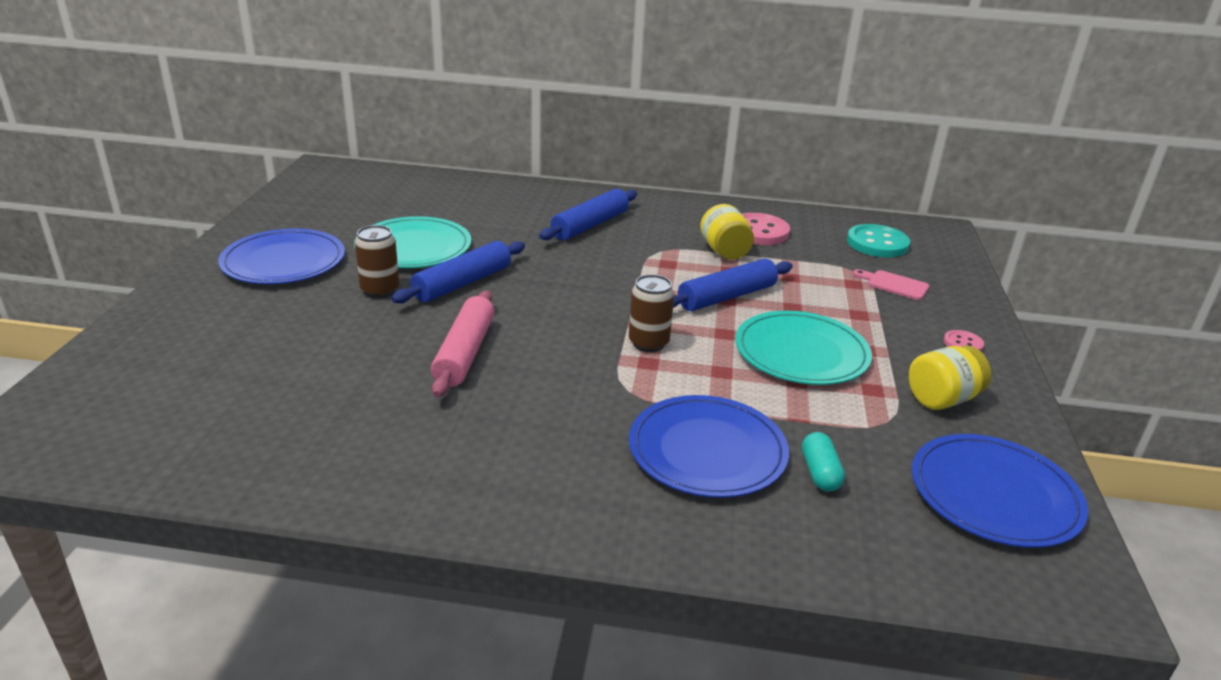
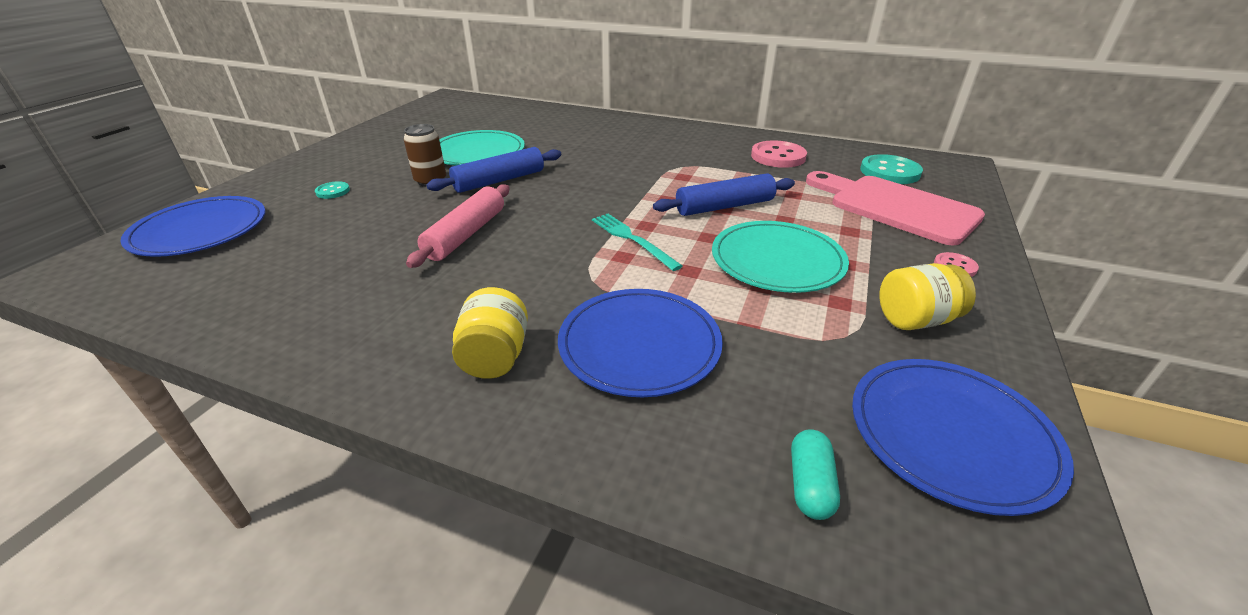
camera: 15 degrees right, 5 degrees up
(265, 312) = (333, 191): none -> turquoise button
(283, 261) = (373, 157): blue plate -> blue plate (200, 230)
(590, 225) = (630, 144): blue rolling pin -> none
(648, 343) = (632, 239): brown can -> turquoise fork
(724, 251) = (739, 170): yellow jar -> yellow jar (495, 357)
(820, 473) = (749, 383): turquoise capsule -> turquoise capsule (810, 484)
(894, 285) = (895, 207): pink cutting board -> pink cutting board, size x2.37

